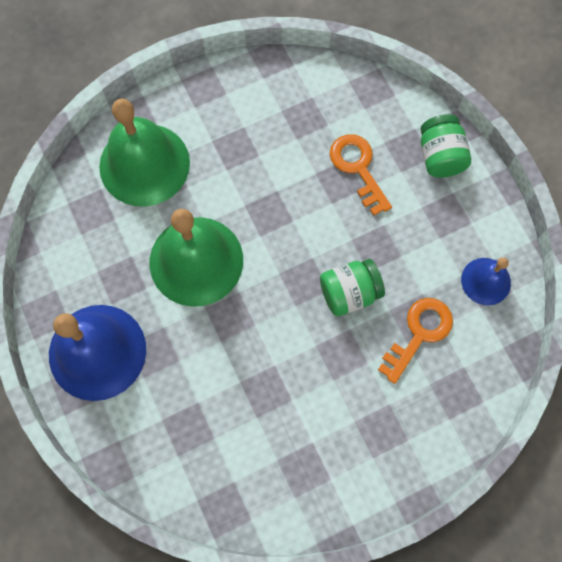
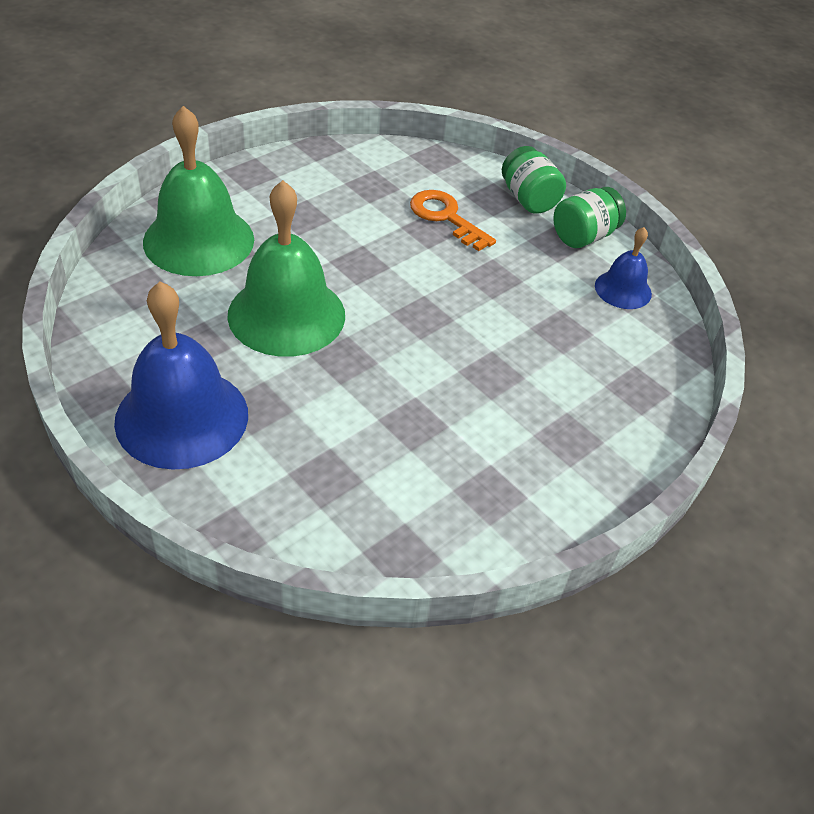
camera: 20 degrees left, 25 degrees down
(349, 293) = (478, 319): green jar -> green jar (583, 236)
(418, 334) = (571, 343): orange key -> none

